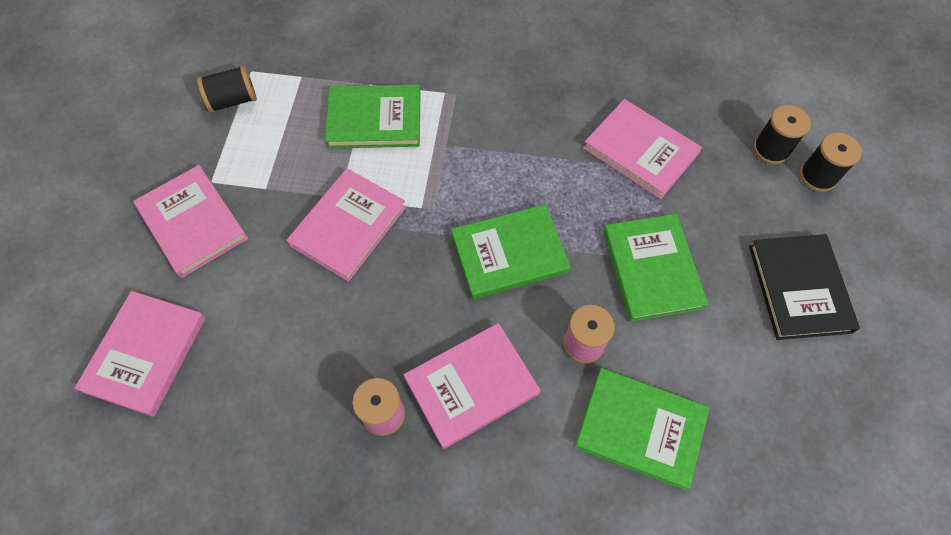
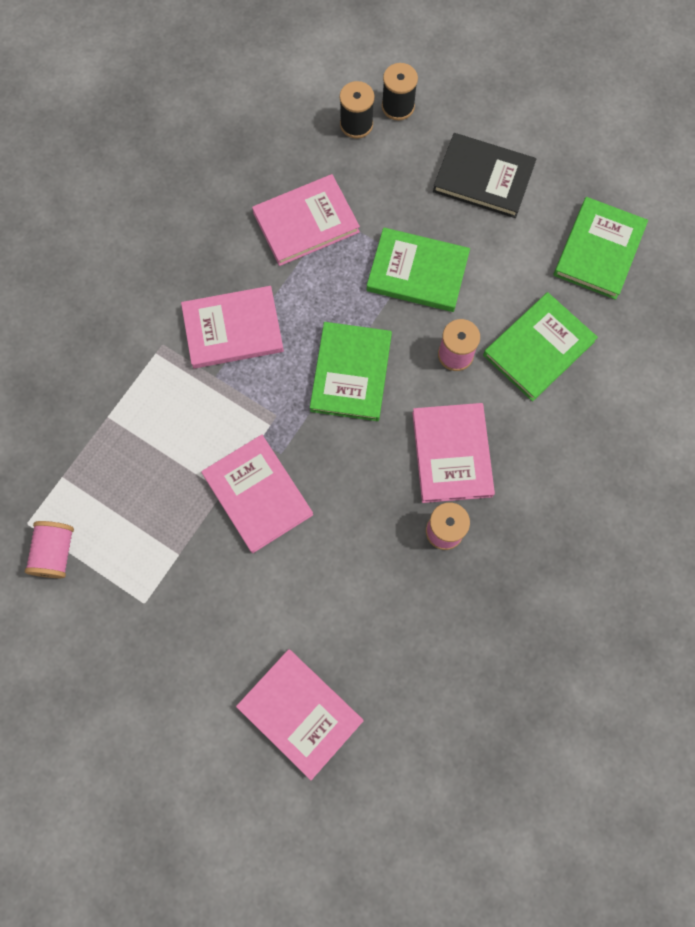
camera: 65 degrees left, 10 degrees up
(193, 223) = (183, 633): pink book -> pink book (233, 329)
(233, 100) = (55, 552): black spool -> pink spool
(374, 119) = (153, 427): green book -> green book (599, 250)

